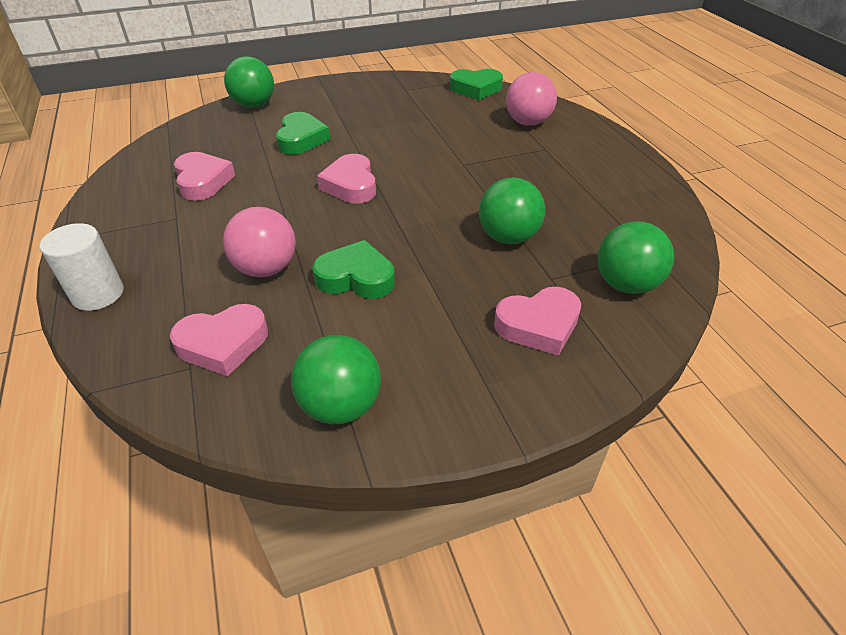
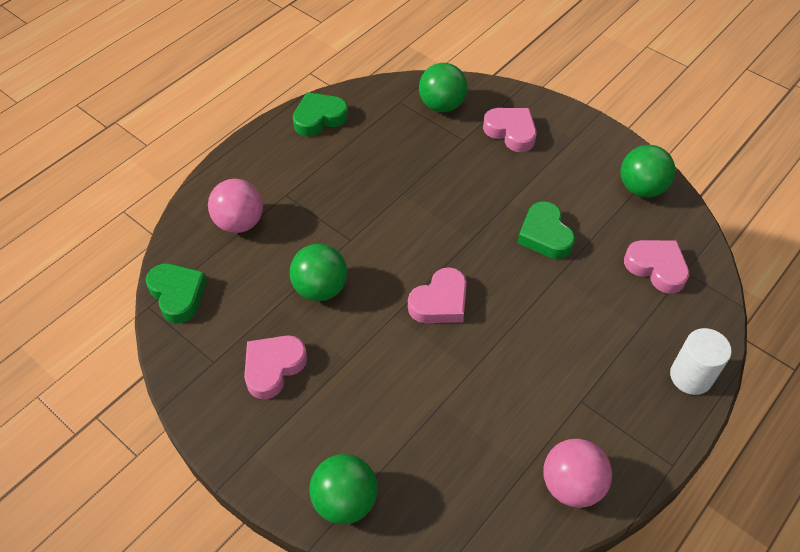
camera: 120 degrees left, 10 degrees up
(203, 181) = (520, 425): pink heart -> pink heart (273, 367)
(266, 269) = (580, 291): pink ball -> pink ball (571, 485)
(301, 139) = (390, 393): green heart -> green heart (319, 118)
(508, 237) = (436, 174): green ball -> green ball (320, 288)

